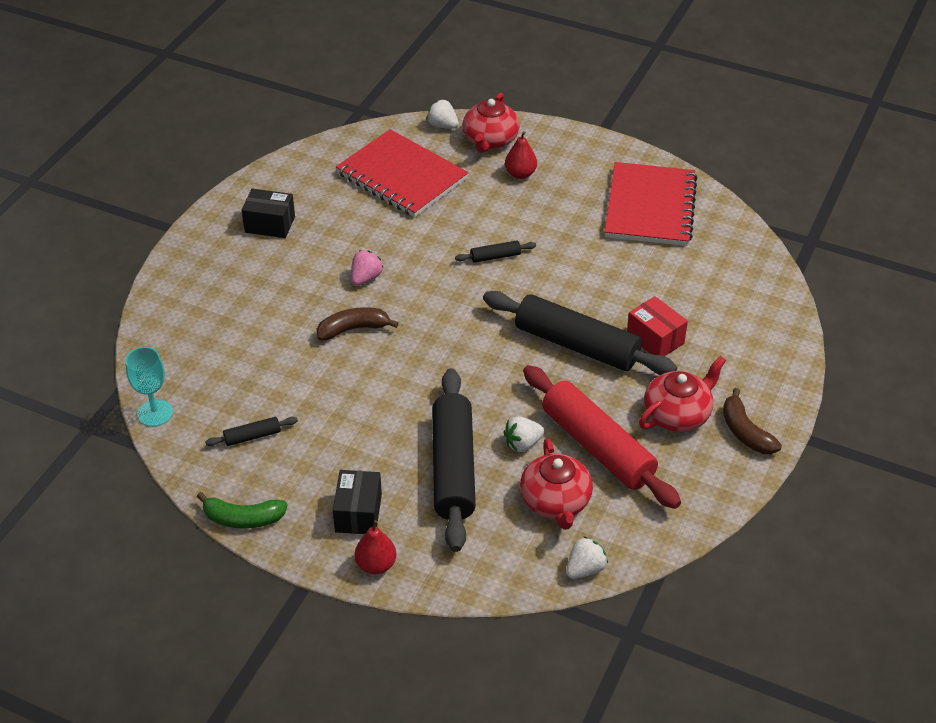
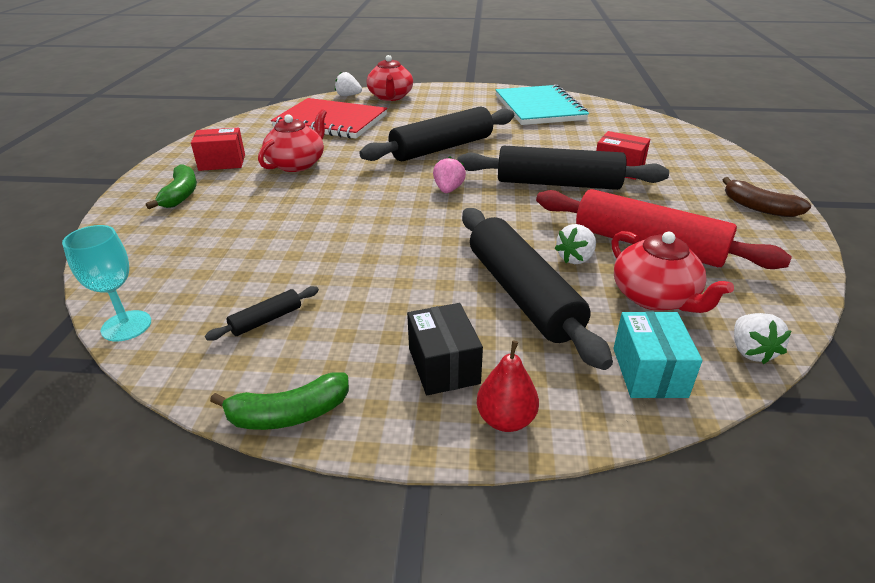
camera: 20 degrees left, 10 degrees down
(222, 266) = (181, 195): none -> green banana
(270, 224) = (222, 162): black box -> red box
(353, 329) = (340, 211): brown banana -> none
(366, 278) = (333, 178): pink strawberry -> pink strawberry (448, 190)
(495, 257) = (442, 148): black rolling pin -> black rolling pin, size x2.39
(496, 561) = (649, 372): none -> turquoise box
(520, 174) = (427, 107): red pear -> none
(585, 569) = (751, 351): white strawberry -> white strawberry turned 150 degrees clockwise
(650, 207) = (539, 108): red notebook -> turquoise notebook
(677, 414) = (691, 208): red teapot -> red teapot (297, 164)

